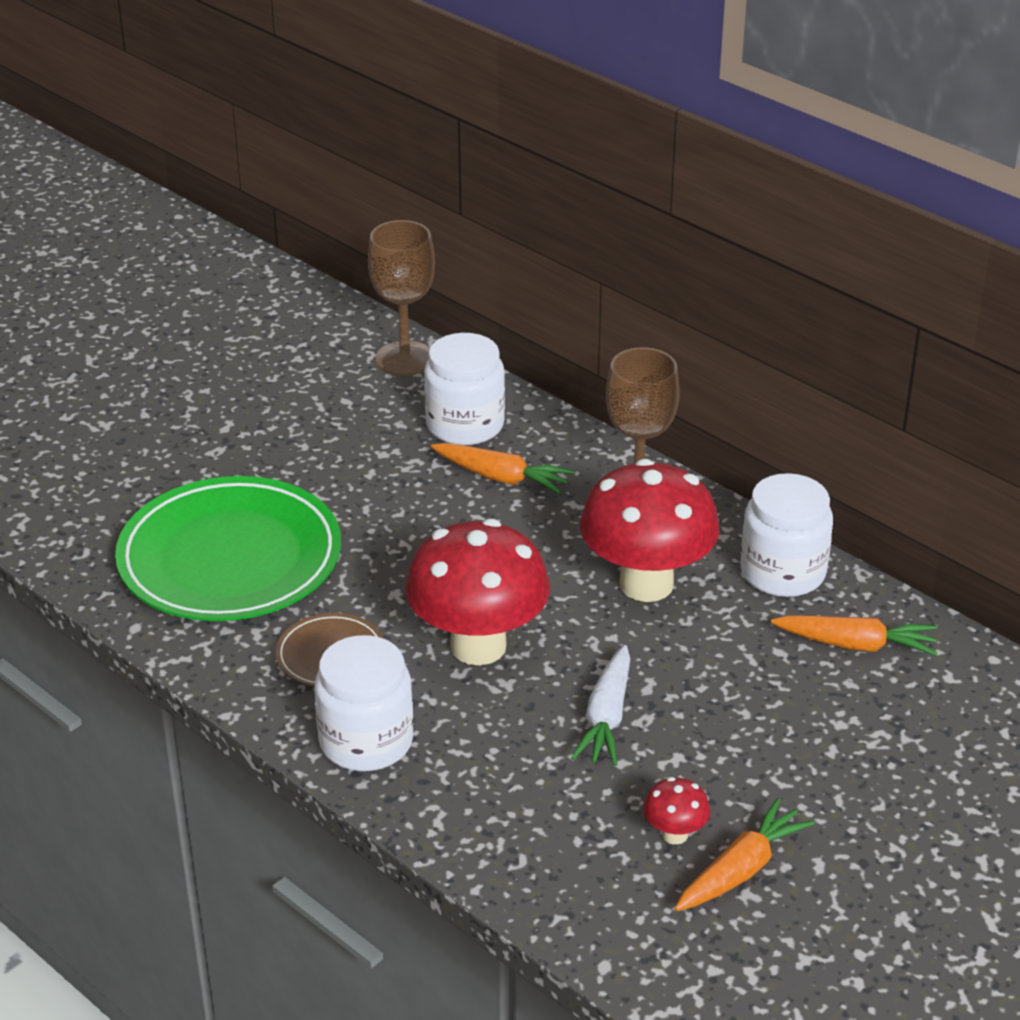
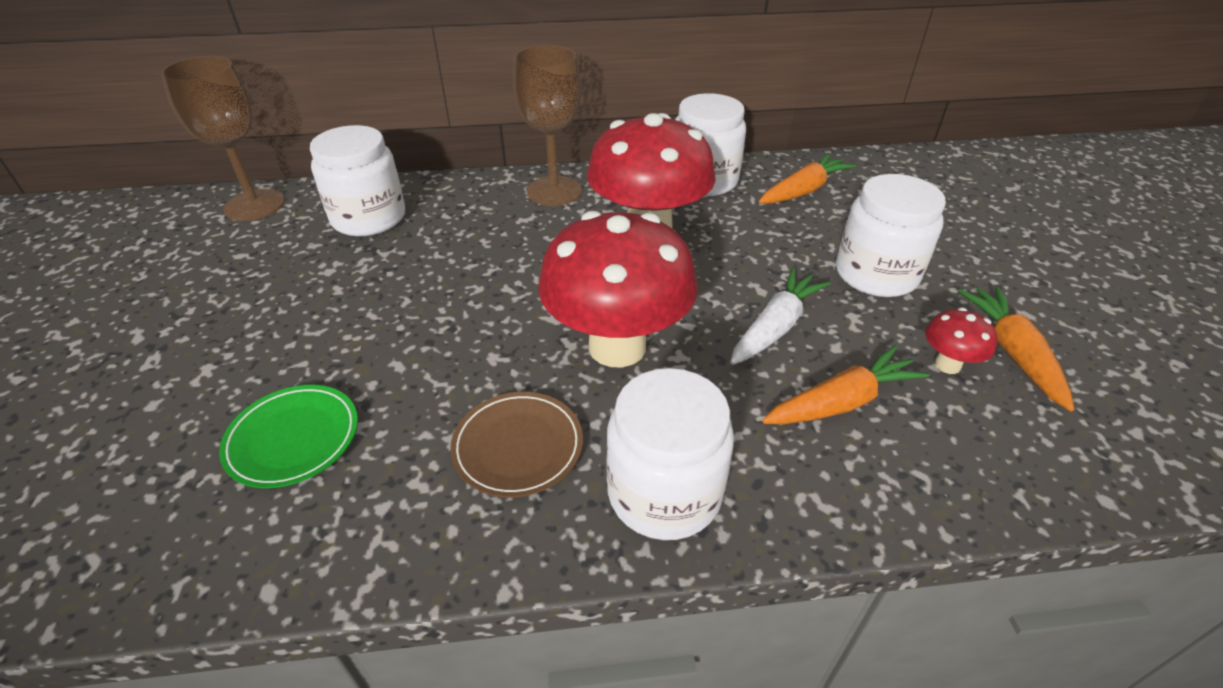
camera: 50 degrees left, 5 degrees up
(230, 558) = (293, 438): green plate -> green plate, size x0.46
(502, 478) = (449, 232): orange carrot -> orange carrot (842, 402)
(606, 718) = (775, 326): white carrot -> white carrot turned 105 degrees counterclockwise
(762, 748) = (876, 274): none -> white jar

